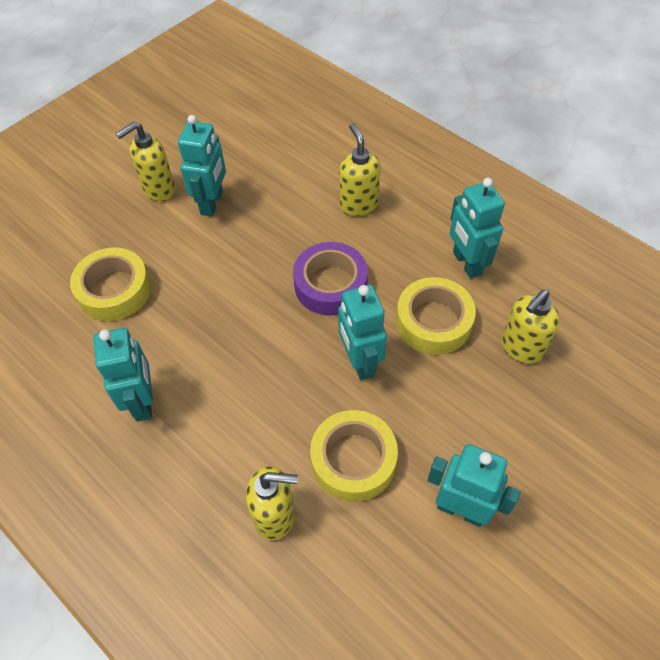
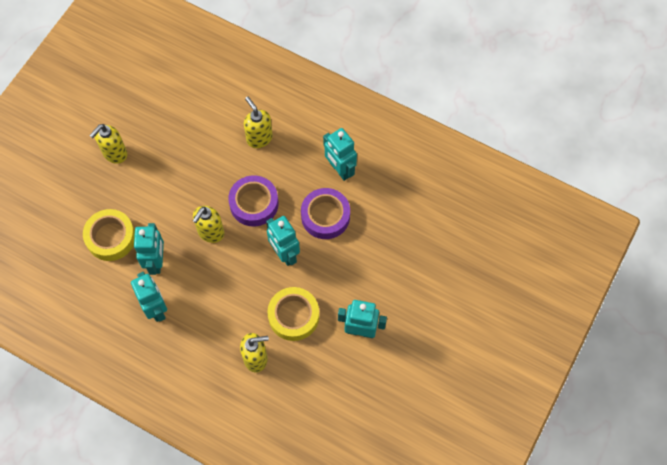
camera: 15 degrees left, 10 degrees up
(212, 203) = (157, 157): turquoise robot -> turquoise robot (156, 261)
(433, 321) = (325, 216): yellow tape -> purple tape
(521, 348) = (382, 223): yellow soap dispenser -> yellow soap dispenser (210, 232)

